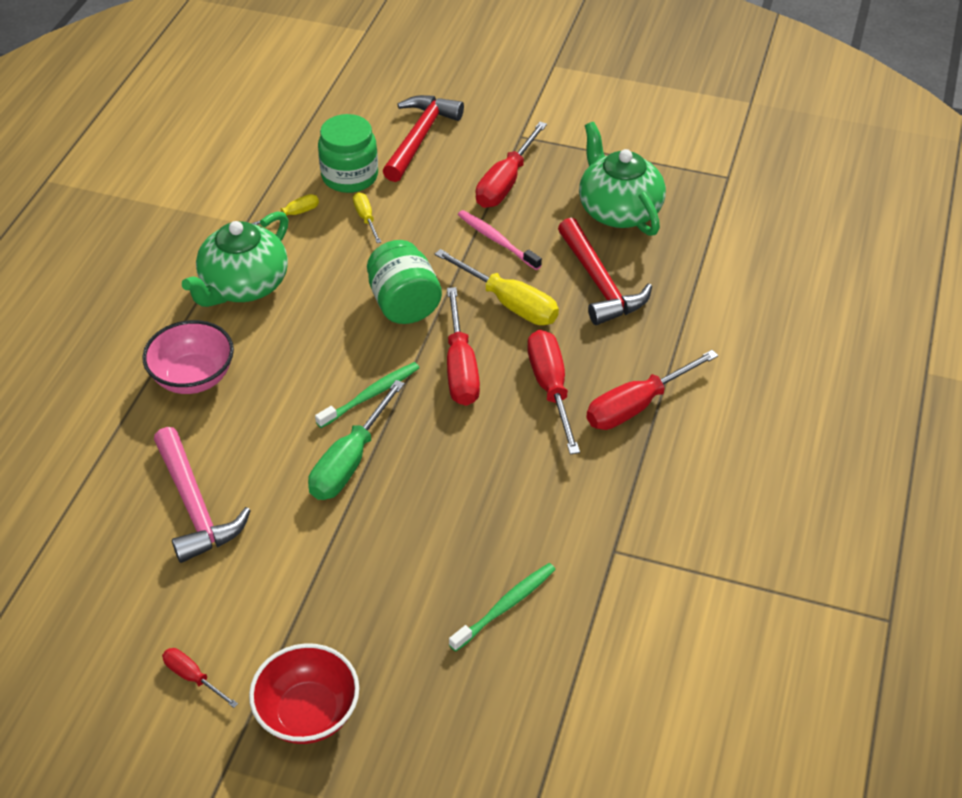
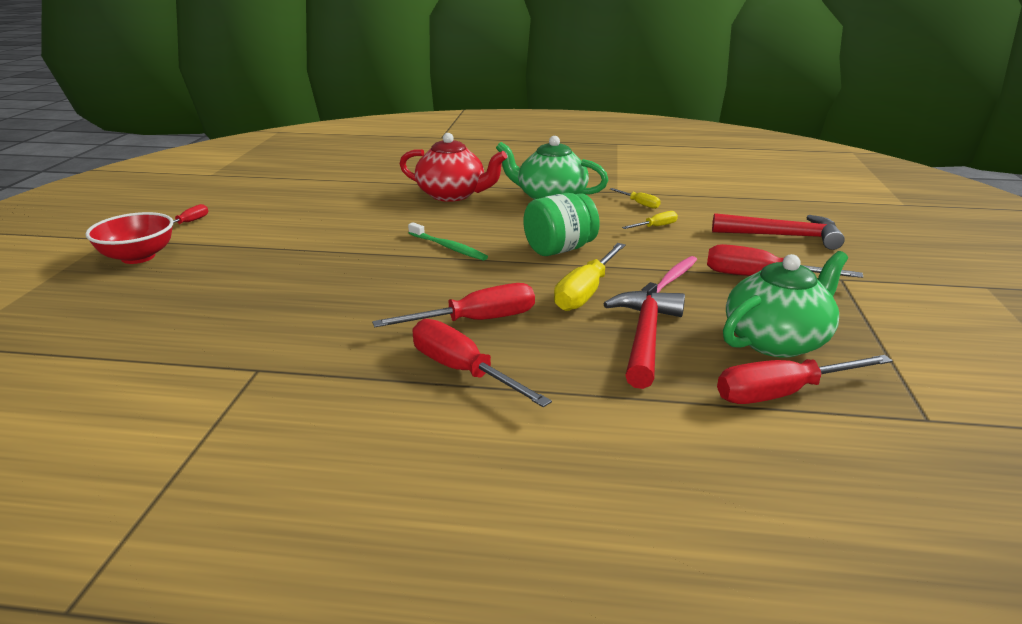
camera: 80 degrees right, 20 degrees down
(193, 377) = (452, 195): pink bowl -> red teapot
(195, 506) = (334, 208): pink hammer -> none
(349, 461) = (375, 247): green screwdriver -> none
(350, 176) = (702, 216): green jar -> none
(460, 368) = (490, 278): red screwdriver -> red screwdriver (782, 393)
(506, 606) = (207, 319): green toothbrush -> none
(600, 283) = (644, 337): red hammer -> red hammer turned 135 degrees clockwise

